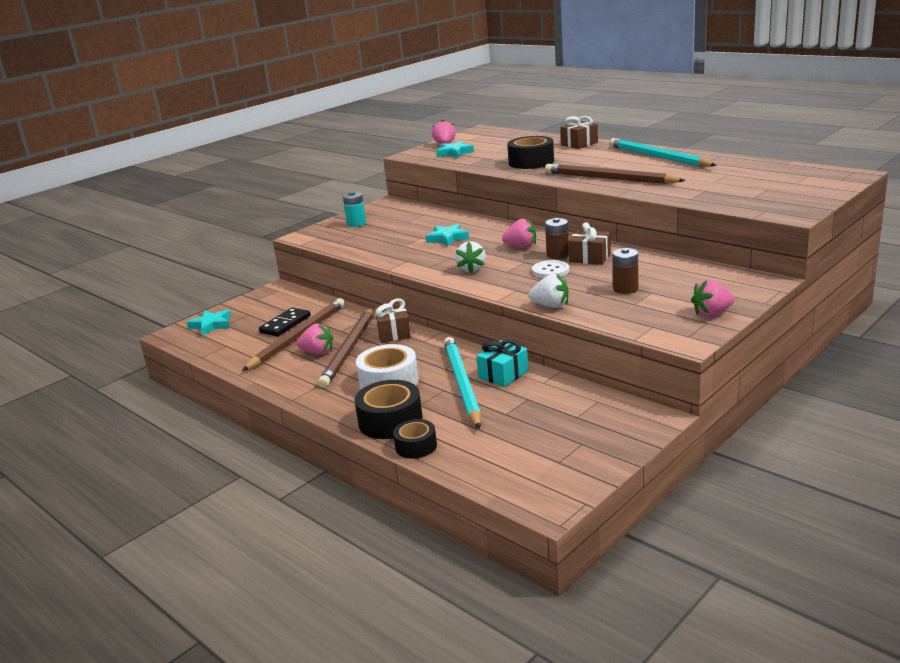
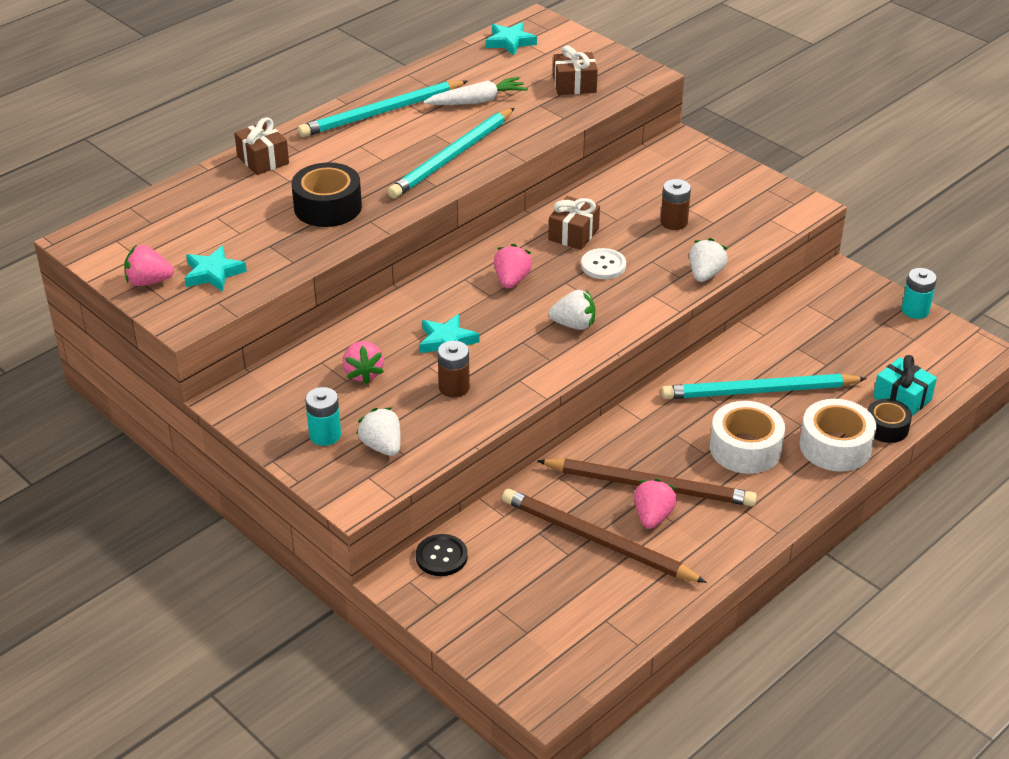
camera: 90 degrees left, 15 degrees up
(211, 325) = (525, 649): turquoise star -> turquoise star (510, 42)
(285, 324) = (550, 558): black domino -> none
(295, 295) = (441, 556): none -> black button
(344, 236) = (382, 446): none -> white strawberry
(390, 421) = (835, 446): black tape -> white tape
(393, 333) = (612, 445): brown gift -> brown gift (574, 85)
(503, 374) = (742, 360): turquoise gift -> turquoise gift (902, 398)
(558, 255) = (554, 255): brown battery -> brown battery (454, 387)
(609, 178) = (453, 156): brown pencil -> turquoise pencil
(610, 462) = (915, 310): none -> turquoise battery
(695, 175) = (477, 101): none -> white carrot
(712, 313) = (748, 183): pink strawberry -> pink strawberry (363, 373)

